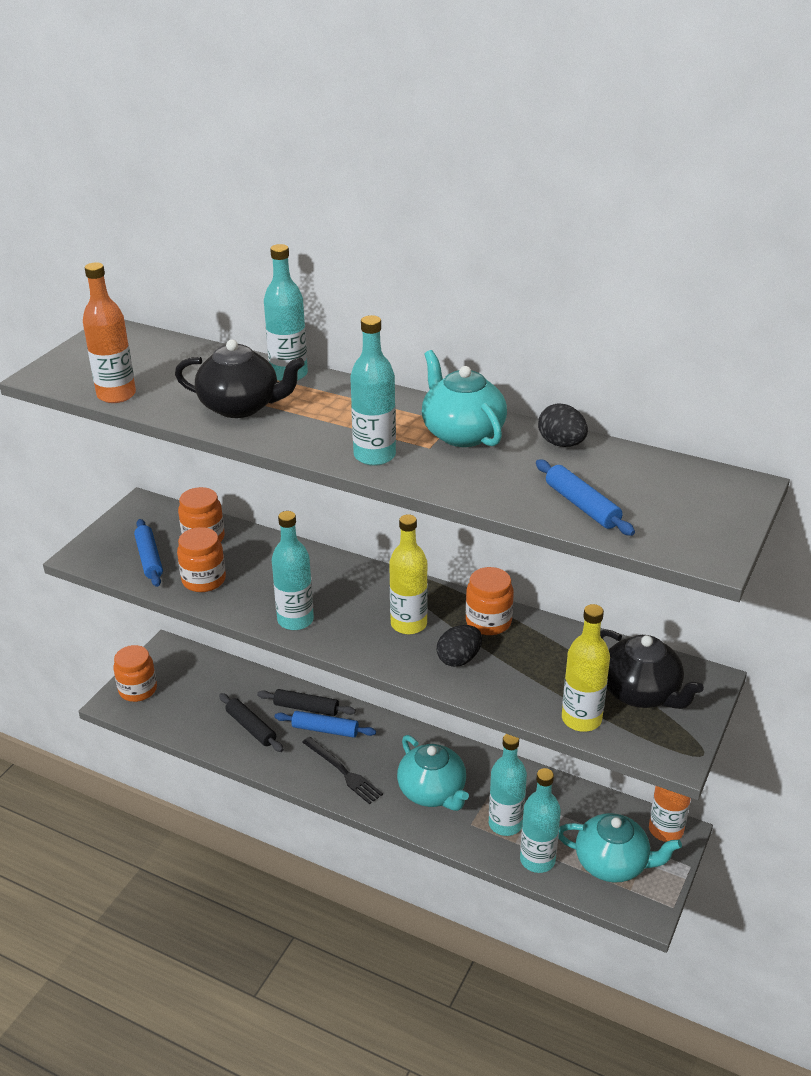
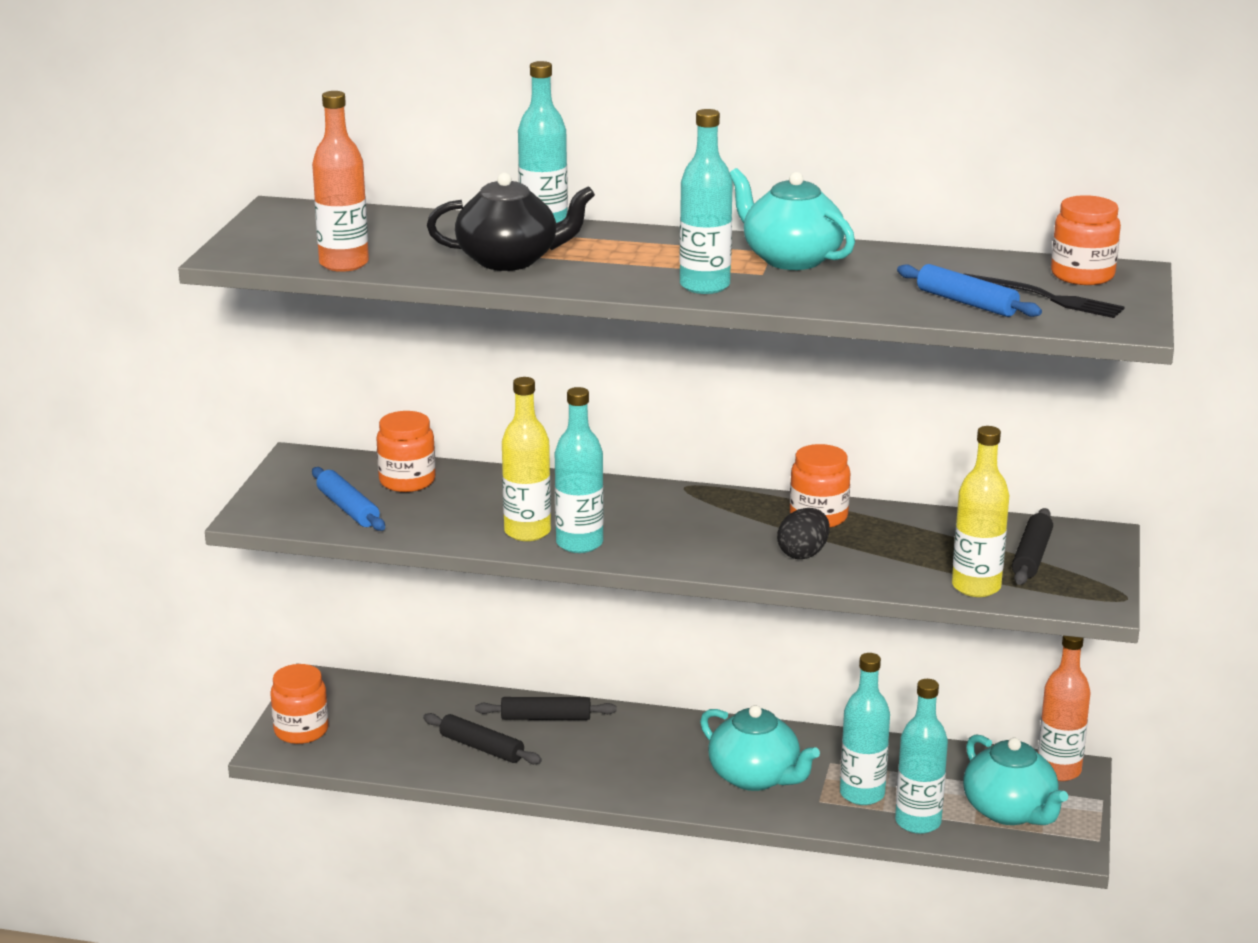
camera: 15 degrees left, 10 degrees down
(204, 580) = (435, 520): orange jar -> orange jar (1082, 275)
(325, 730) = (583, 736): blue rolling pin -> none
(343, 772) = (629, 774): black fork -> black fork (1045, 297)
(408, 624) = (723, 530): yellow bottle -> yellow bottle (527, 532)
(561, 444) = (909, 257): black egg -> none
(612, 863) = (1009, 811): turquoise teapot -> turquoise teapot turned 60 degrees clockwise
(641, 693) = (1031, 556): black teapot -> black rolling pin

